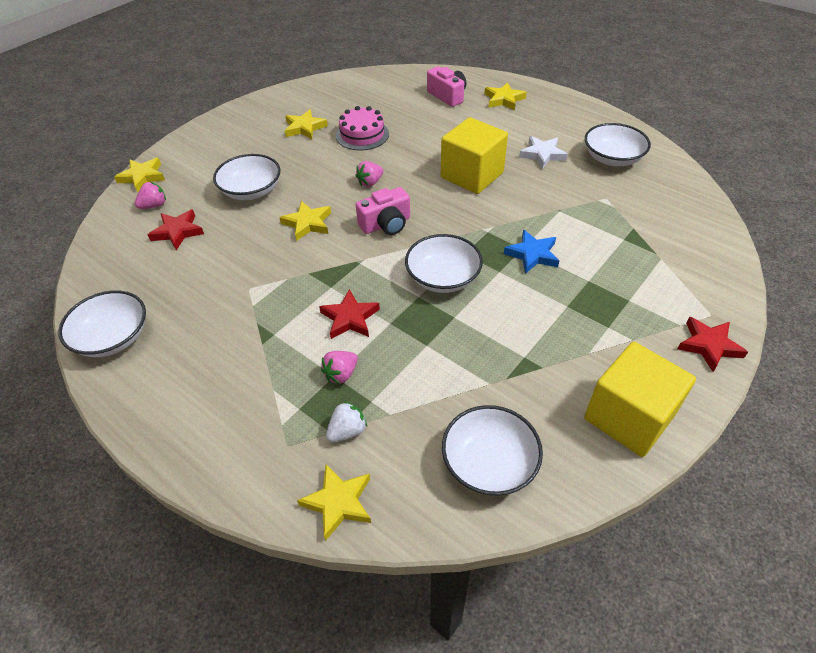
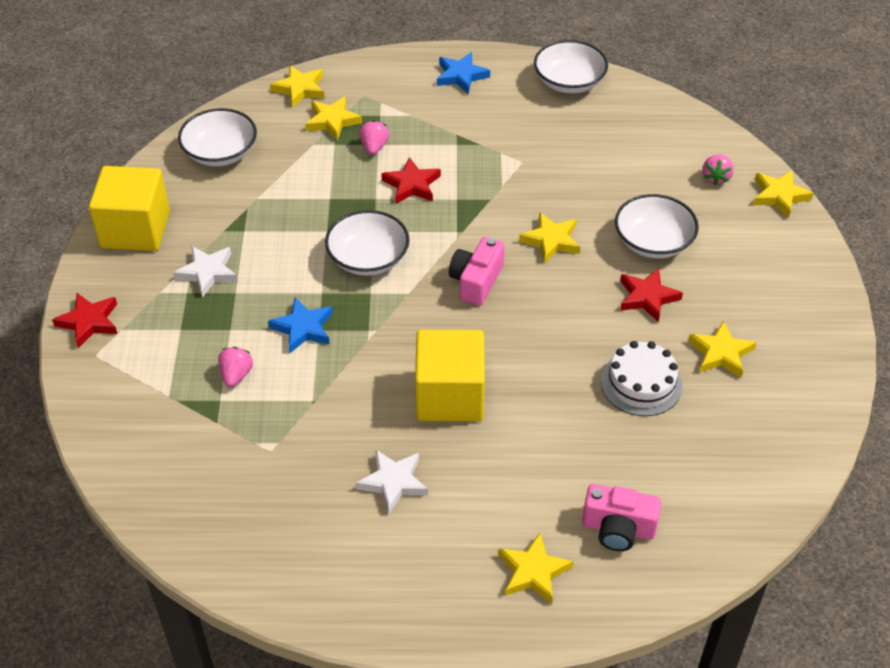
camera: 140 degrees right, 0 degrees up
(177, 232) = (653, 169): red star -> red star (647, 297)
(179, 407) = (461, 76): none -> blue star
(347, 431) = (332, 121): white strawberry -> yellow star
(362, 135) = (641, 383): pink cake -> white cake
(370, 182) = (549, 320): pink strawberry -> pink strawberry (236, 375)
(580, 334) = (207, 273): none -> white star
(612, 158) = (299, 529): white bowl -> none

